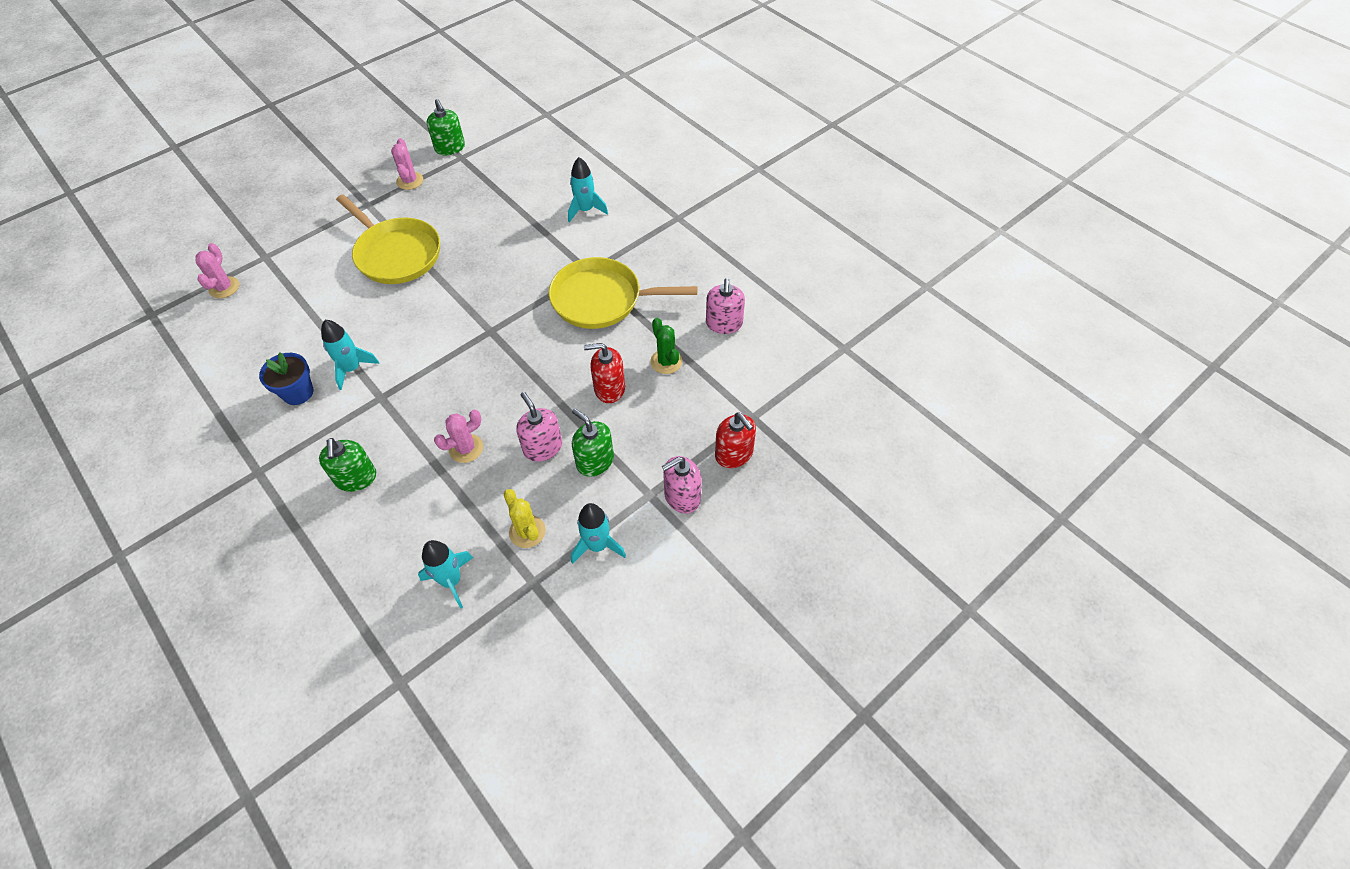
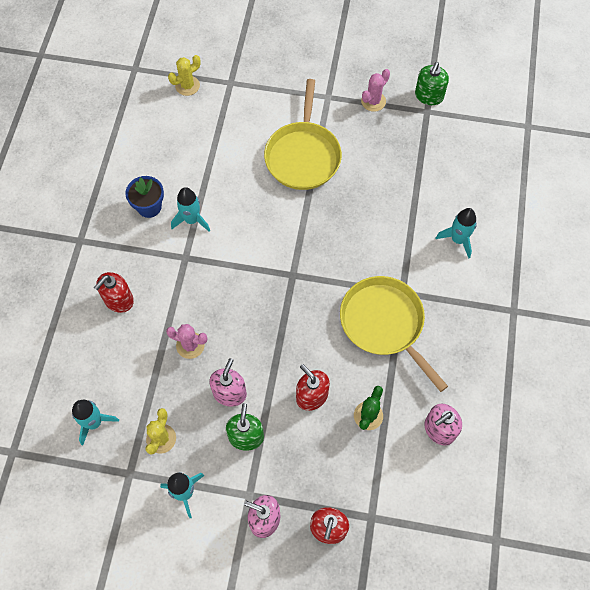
camera: 50 degrees right, 10 degrees up
(224, 287) = (187, 86): pink cactus -> yellow cactus
(356, 478) = (118, 300): green soap dispenser -> red soap dispenser

